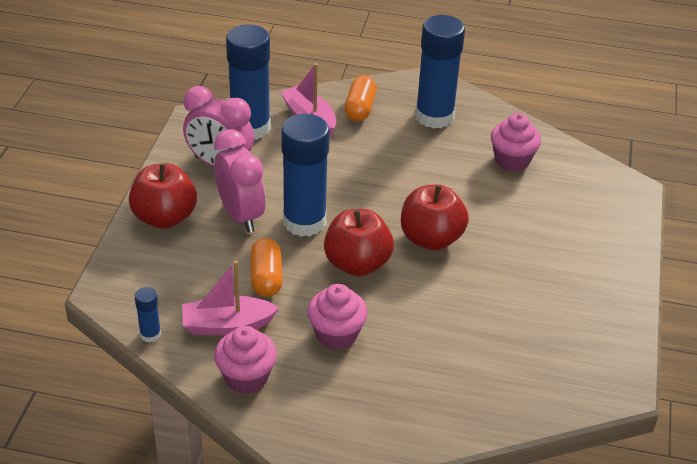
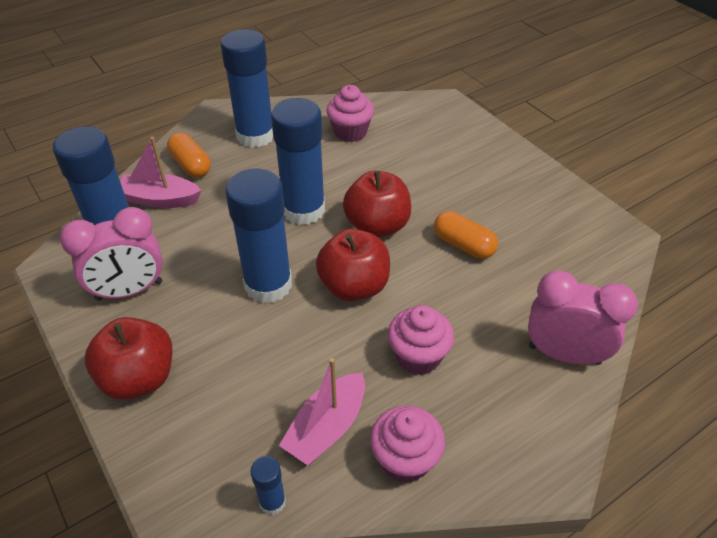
camera: 45 degrees left, 5 degrees up
(240, 216) = (208, 321): pink clock -> pink clock (564, 354)
(266, 278) = (302, 357): orange capsule -> orange capsule (463, 245)
(394, 192) = (303, 210): none -> blue glue stick

